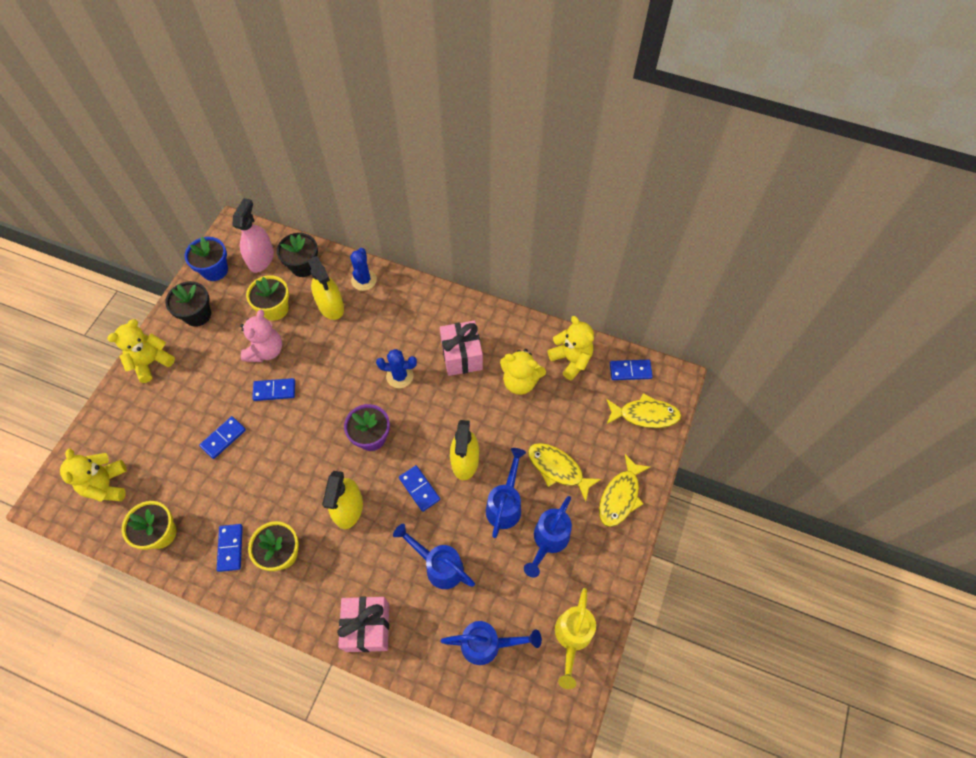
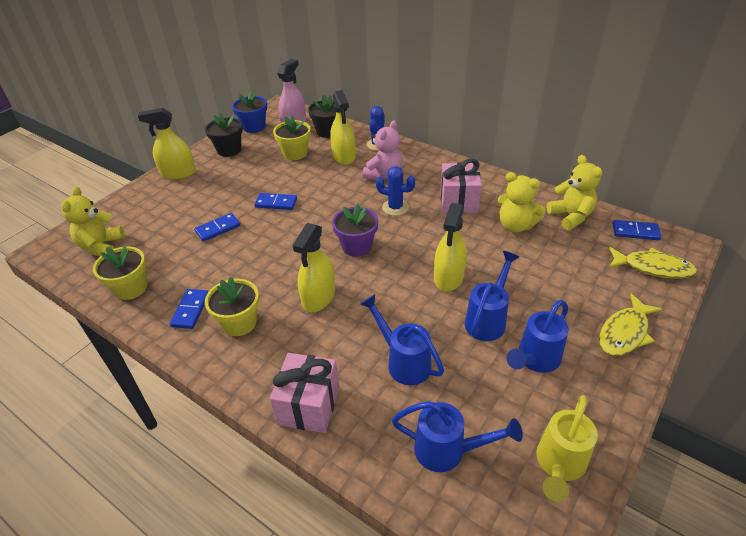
camera: 15 degrees right, 20 degrees down
(151, 362) = (178, 173): yellow teddy bear -> yellow spray bottle
(266, 351) = (278, 177): pink teddy bear -> pink teddy bear (384, 175)
(419, 489) = (396, 292): blue domino -> none
(558, 469) = (551, 298): yellow fish -> none

